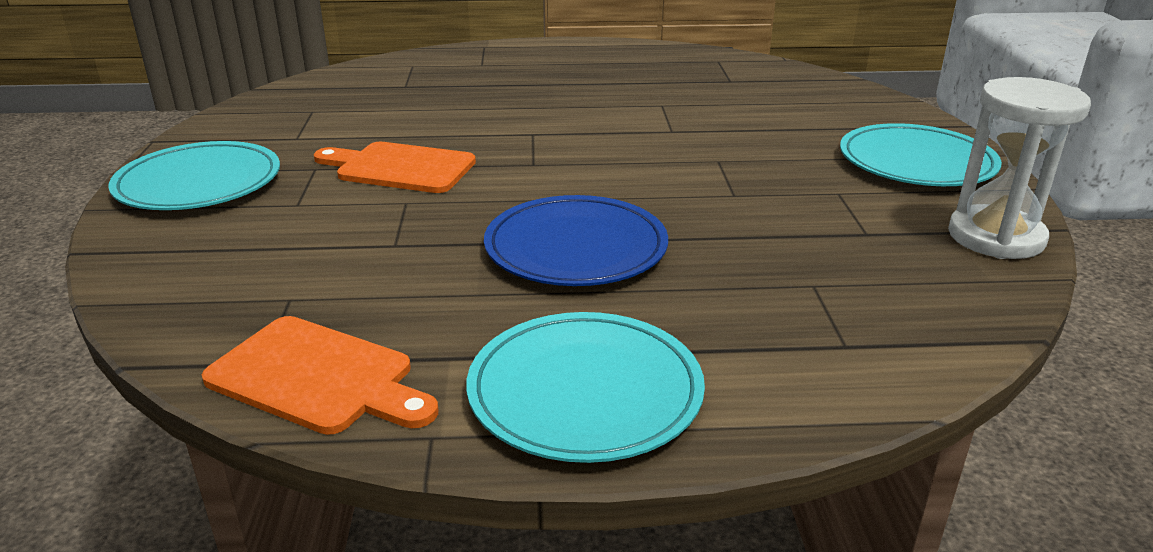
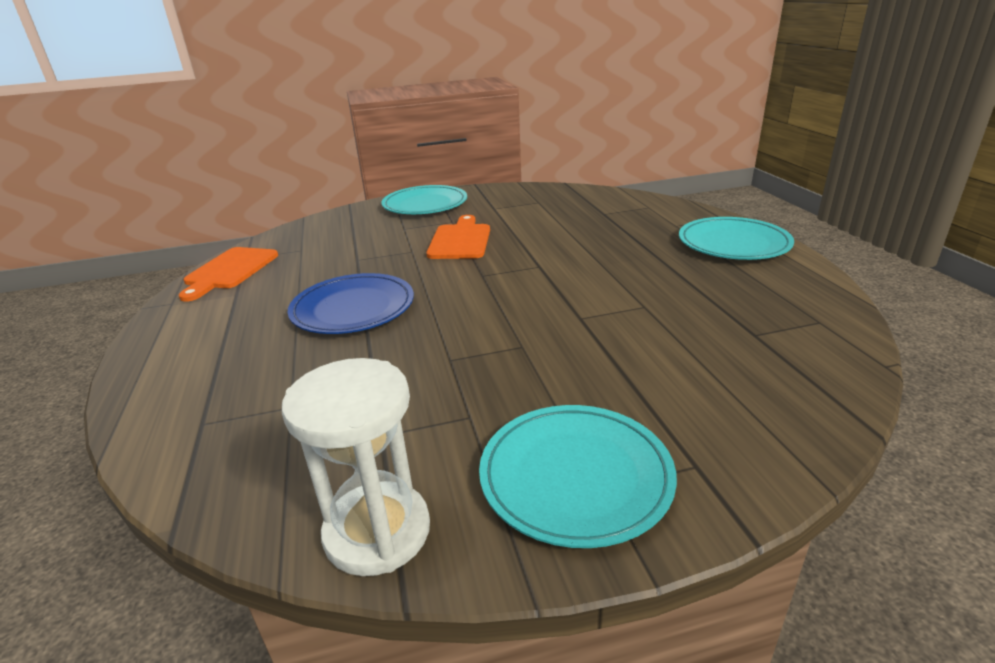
camera: 80 degrees right, 0 degrees up
(585, 392) = (189, 334): turquoise plate -> turquoise plate (733, 243)

